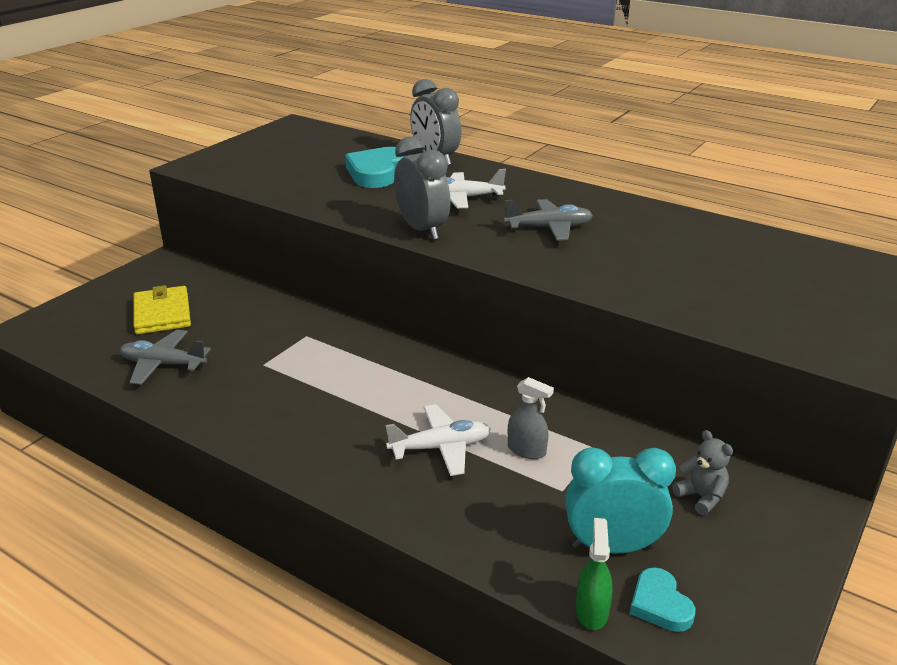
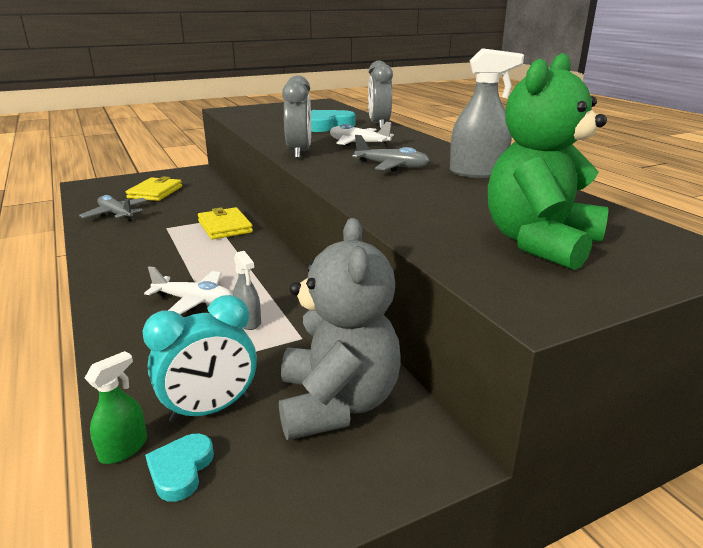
camera: 30 degrees right, 5 degrees down
(336, 341) = (225, 227): none -> yellow wallet
(612, 547) = (210, 409): turquoise clock -> turquoise clock turned 120 degrees clockwise
(638, 218) = (477, 173): none -> grey spray bottle
(701, 497) = (337, 403): grey teddy bear -> grey teddy bear, size x2.44
(793, 296) = (539, 243): none -> green teddy bear

